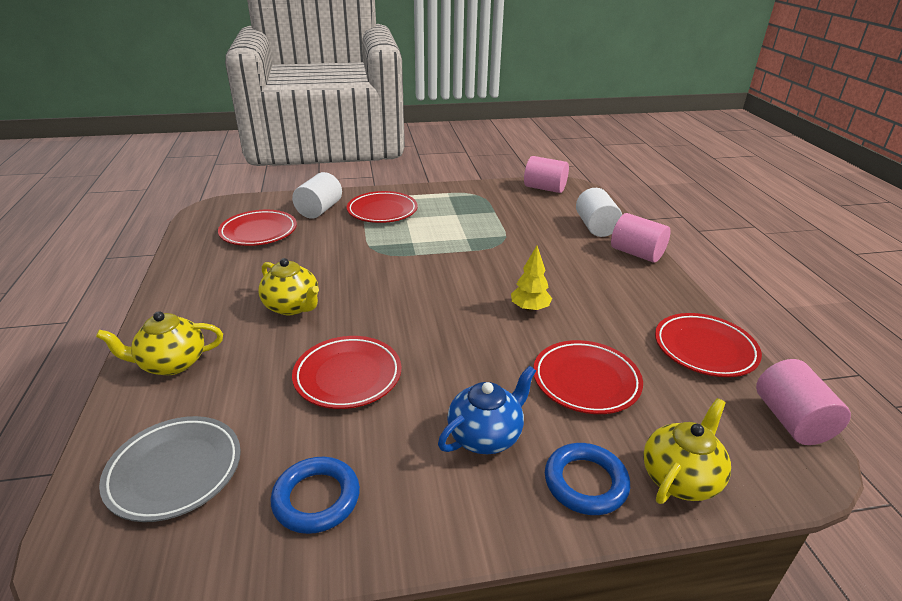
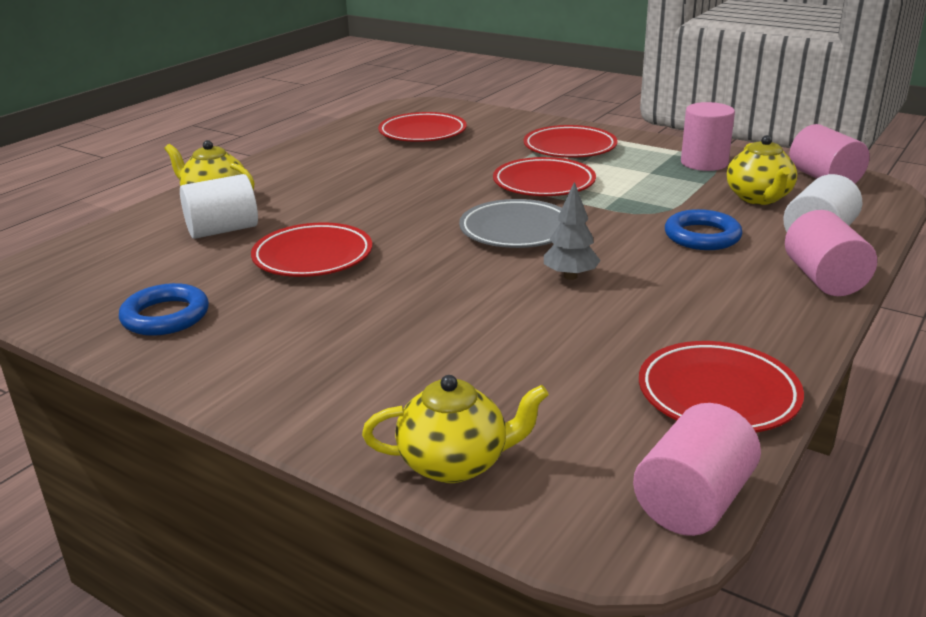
camera: 45 degrees right, 5 degrees down
(175, 471) = (119, 260): grey plate -> grey plate (516, 230)
(292, 307) = (355, 195): yellow teapot -> yellow teapot (759, 198)
(319, 210) = (507, 130): white cylinder -> white cylinder (223, 230)
(474, 197) = (704, 163): none -> pink cylinder
(486, 435) = (343, 343): blue teapot -> none
(530, 309) = (570, 276): yellow tree -> grey tree
(585, 482) = (362, 415): blue ring -> blue ring (702, 236)
(586, 381) = (512, 353): red plate -> red plate (544, 183)

